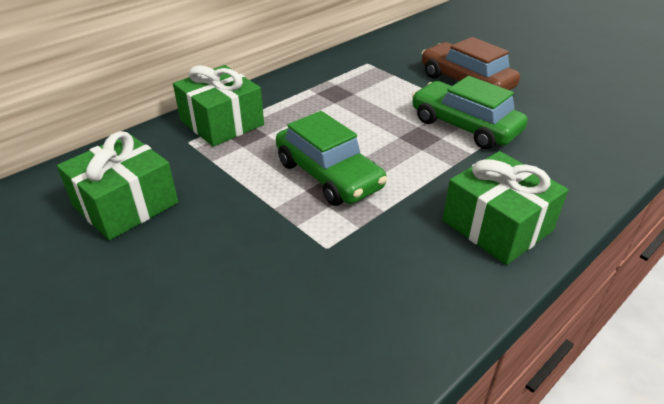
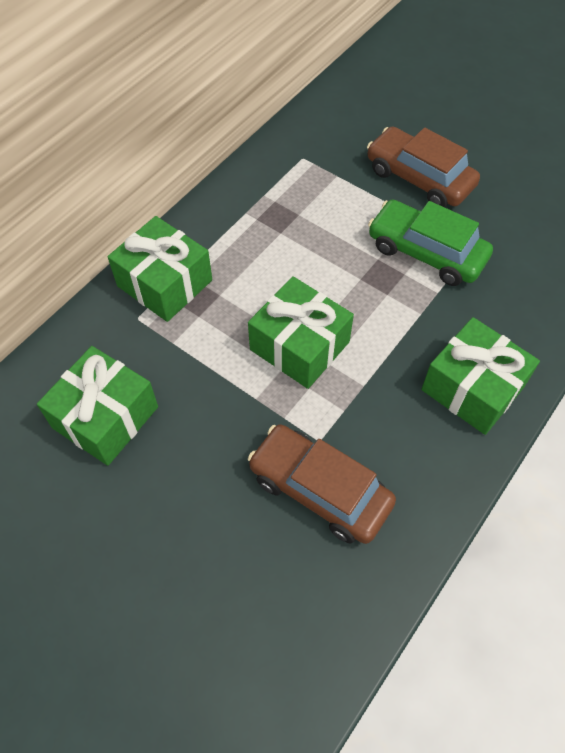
camera: 10 degrees left, 20 degrees up
(315, 289) = (319, 490): none -> brown car
(328, 175) = (299, 345): green car -> green gift

